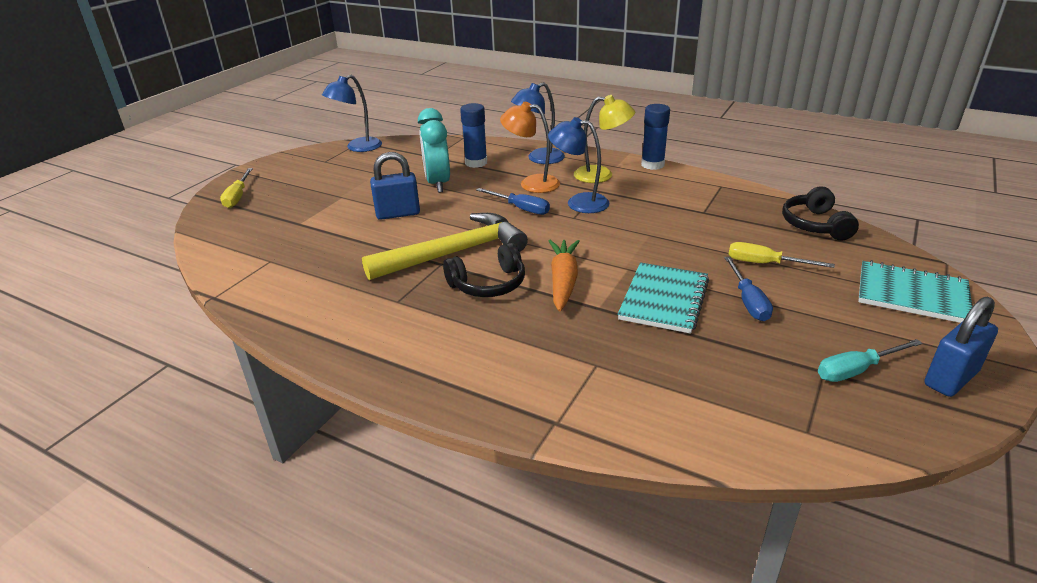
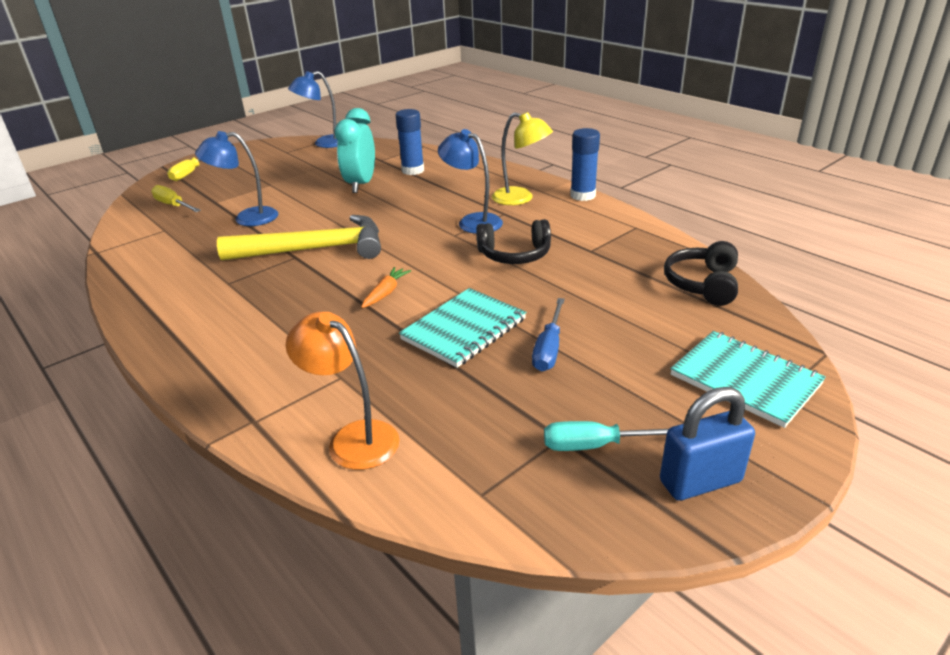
camera: 20 degrees right, 0 degrees up
(398, 214) = (301, 206): blue padlock -> none
(488, 284) = (317, 282): black headphones -> black headphones (514, 254)
(521, 208) = (412, 219): blue screwdriver -> none
(531, 183) = (445, 196): orange lamp -> orange lamp (353, 438)
(539, 159) = (475, 174): blue lamp -> blue lamp (247, 218)
(563, 281) = (385, 293): orange carrot -> orange carrot, size x0.60
(765, 264) = (605, 314): yellow screwdriver -> yellow screwdriver (173, 205)

